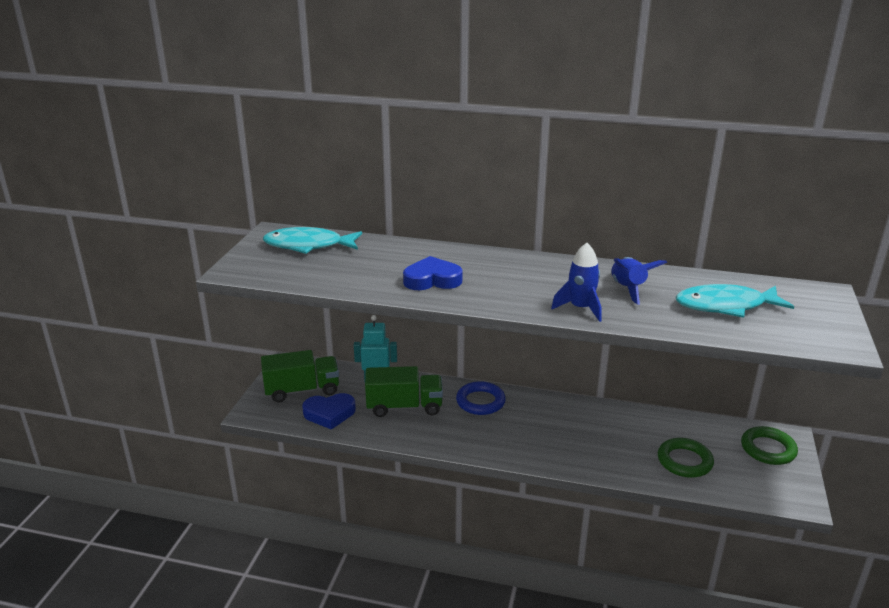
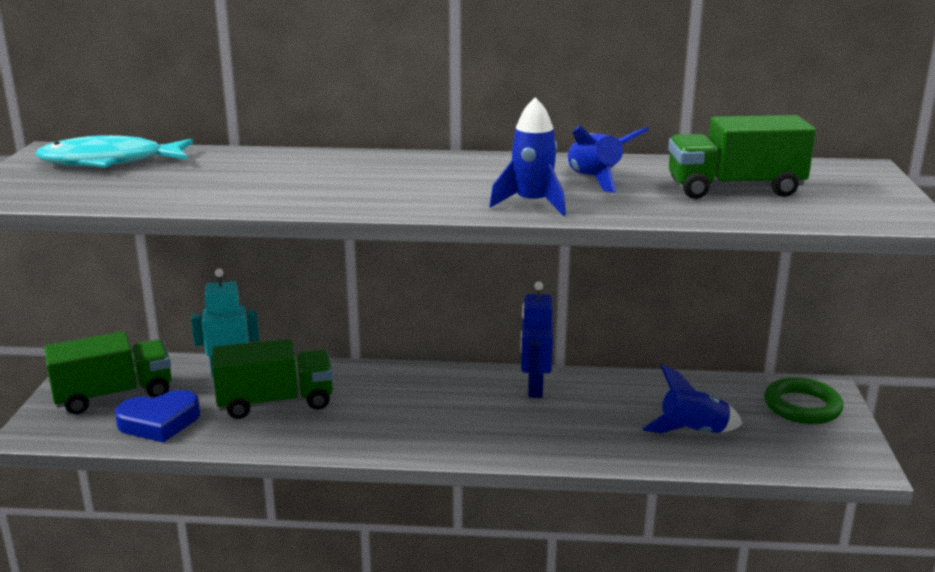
camera: 10 degrees left, 5 degrees down
(432, 280) = (306, 187): blue heart -> none
(480, 402) = (389, 386): blue ring -> none
(579, 414) = (534, 388): none -> blue robot
(684, 461) = (693, 432): green ring -> blue rocket
(725, 306) = (734, 189): turquoise fish -> green truck

